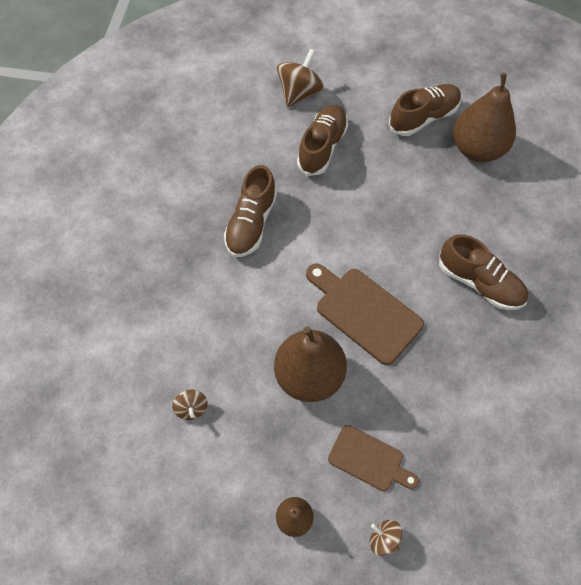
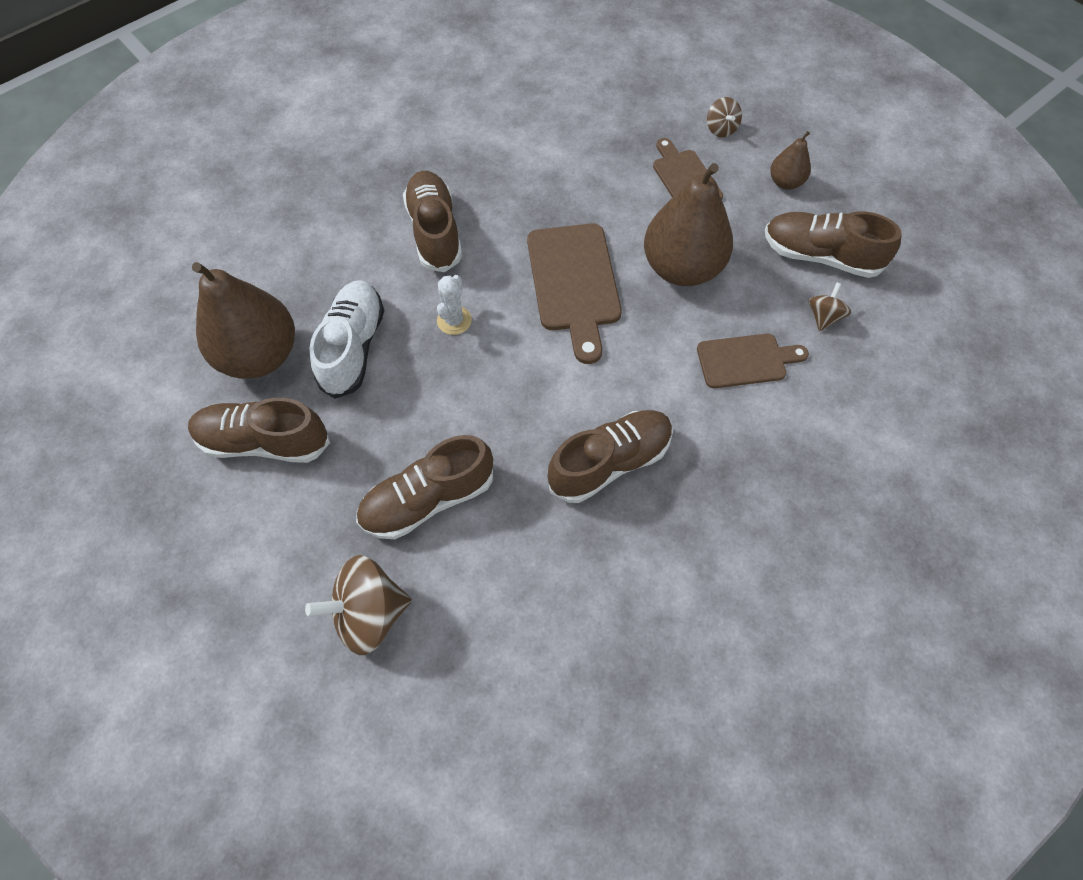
camera: 140 degrees left, 0 degrees up
(220, 337) = (746, 361): none -> brown cutting board
(224, 461) = (820, 256): none -> brown shoe
(406, 238) = (454, 320): none -> white cactus
(439, 185) = (353, 347): none -> white shoe

